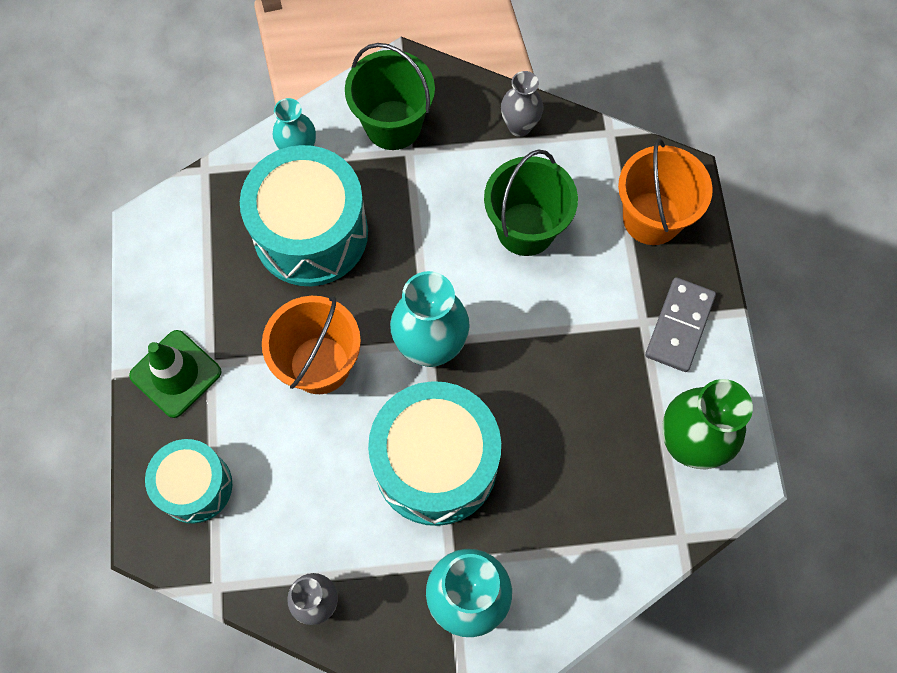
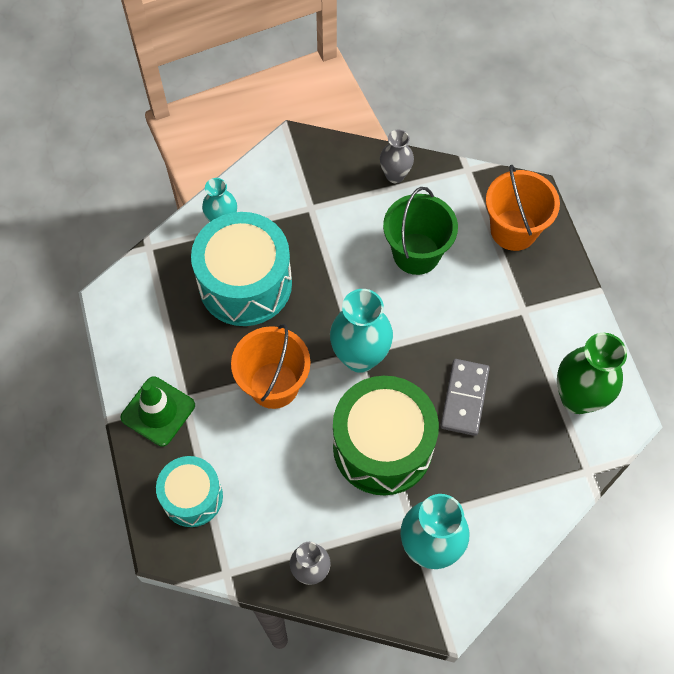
camera: 10 degrees left, 5 degrees down
(393, 125) = (294, 189): green bucket -> none
(435, 463) = (382, 446): turquoise drum -> green drum
(679, 326) = (552, 309): grey domino -> grey domino (464, 398)

